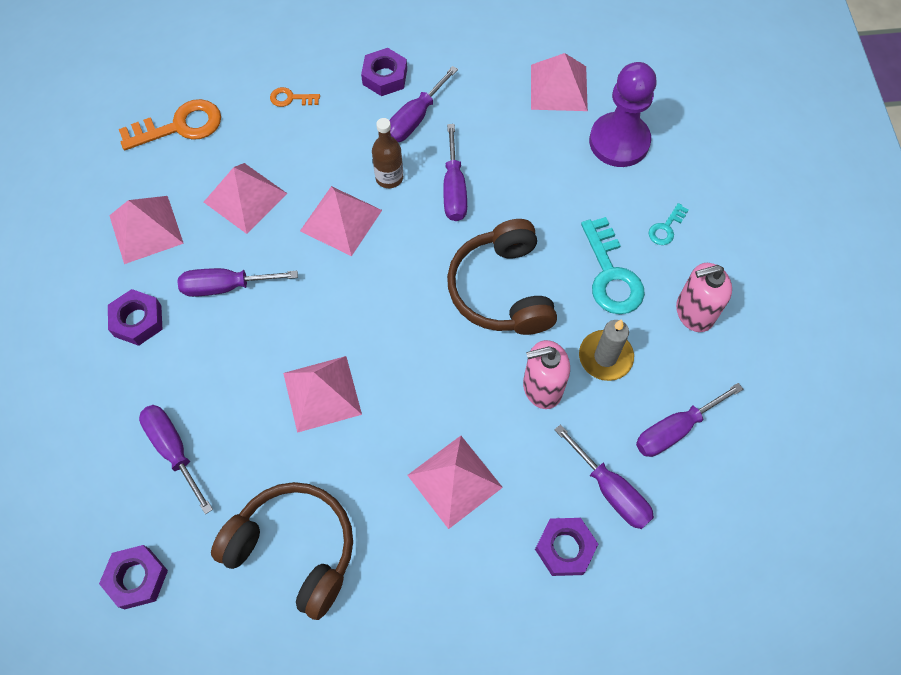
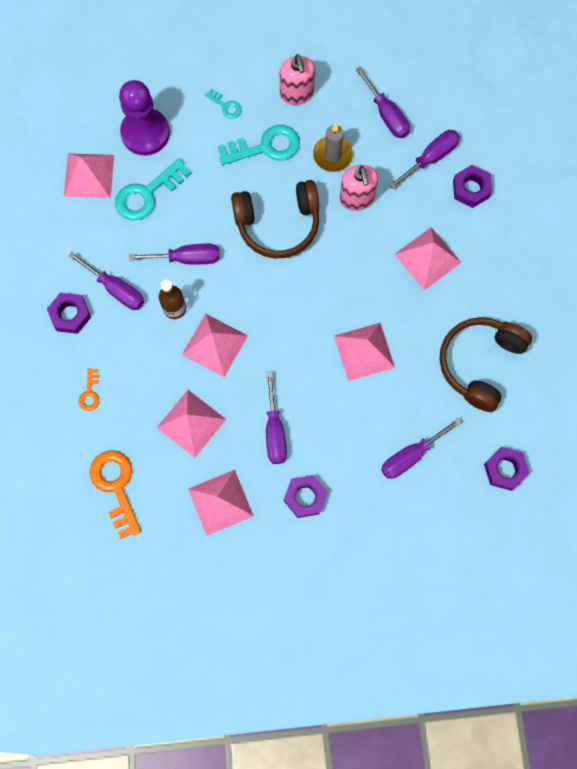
camera: 90 degrees left, 10 degrees up
(537, 146) = (147, 194): none -> turquoise key

